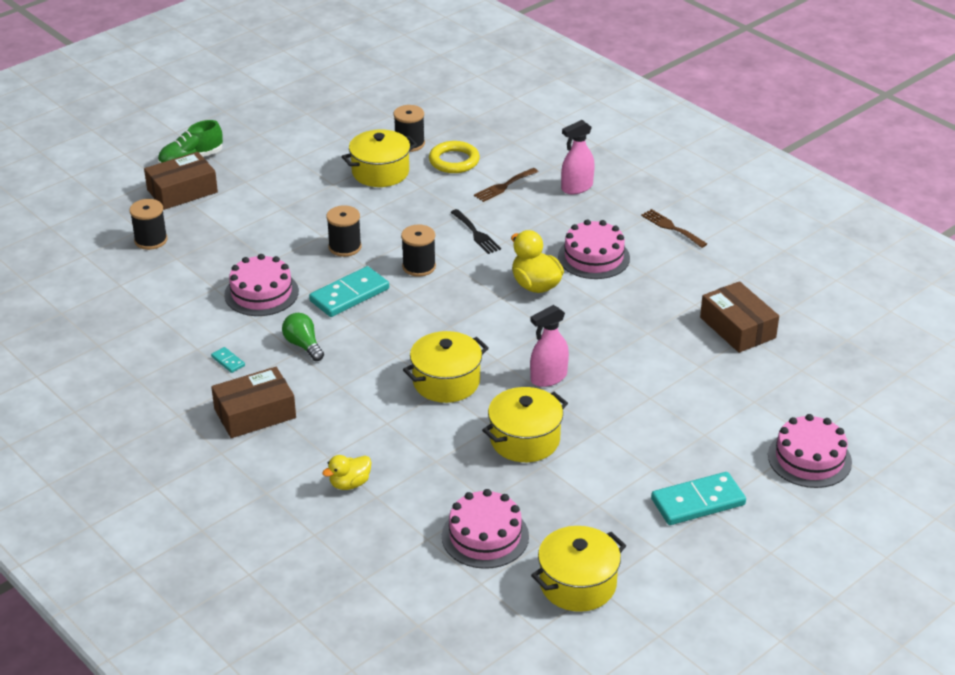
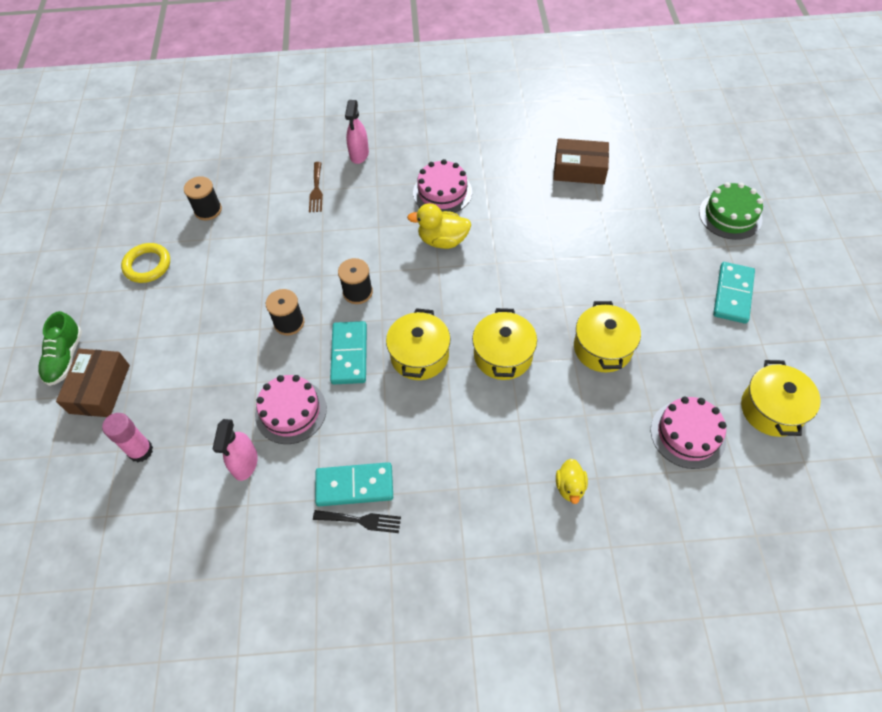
camera: 50 degrees left, 20 degrees up
(151, 240) = (140, 451): black spool -> pink glue stick
(228, 361) = (354, 486): turquoise domino -> turquoise domino, size x2.24
(255, 413) = (436, 504): brown box -> none
(303, 345) = (382, 421): green light bulb -> none
(380, 172) = (222, 247): yellow pot -> yellow pot (419, 356)
(454, 161) = (257, 198): yellow ring -> yellow ring (147, 265)
(476, 234) = (353, 237): black fork -> black fork (361, 520)
(548, 378) = (548, 294): pink spray bottle -> pink spray bottle (245, 463)
(671, 227) = (450, 136): brown fork -> none
(809, 459) = (730, 215): pink cake -> green cake

